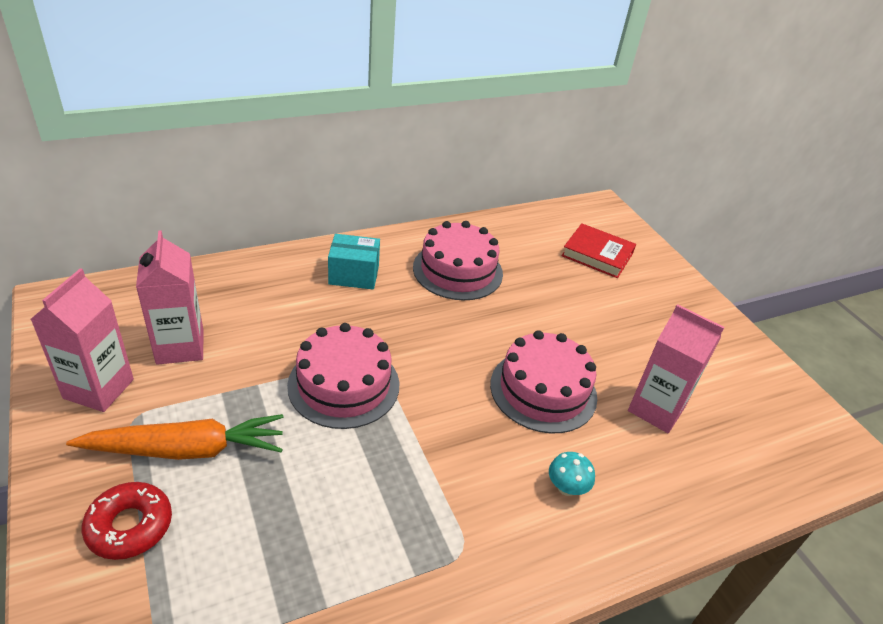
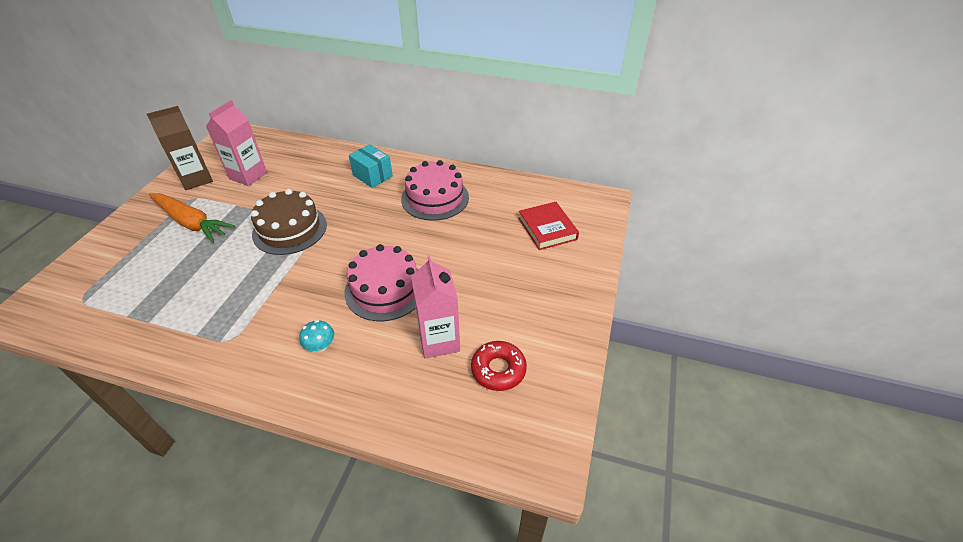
camera: 45 degrees right, 5 degrees up
(99, 389) = (196, 179): pink carton -> brown carton
(130, 526) = (134, 242): red donut -> red donut (498, 369)
(344, 385) = (290, 229): pink cake -> brown cake

